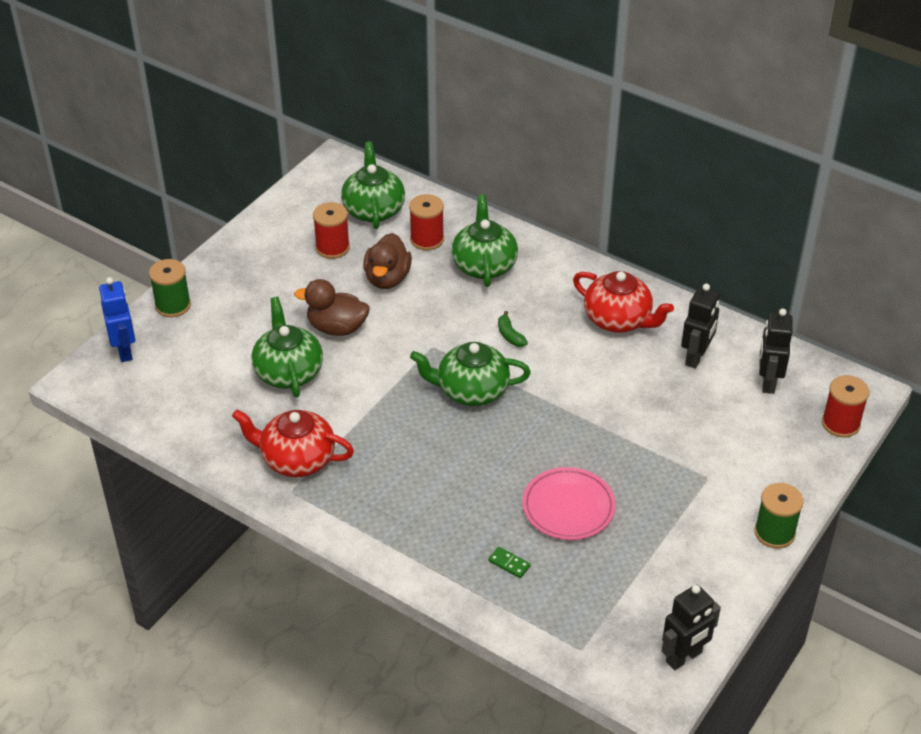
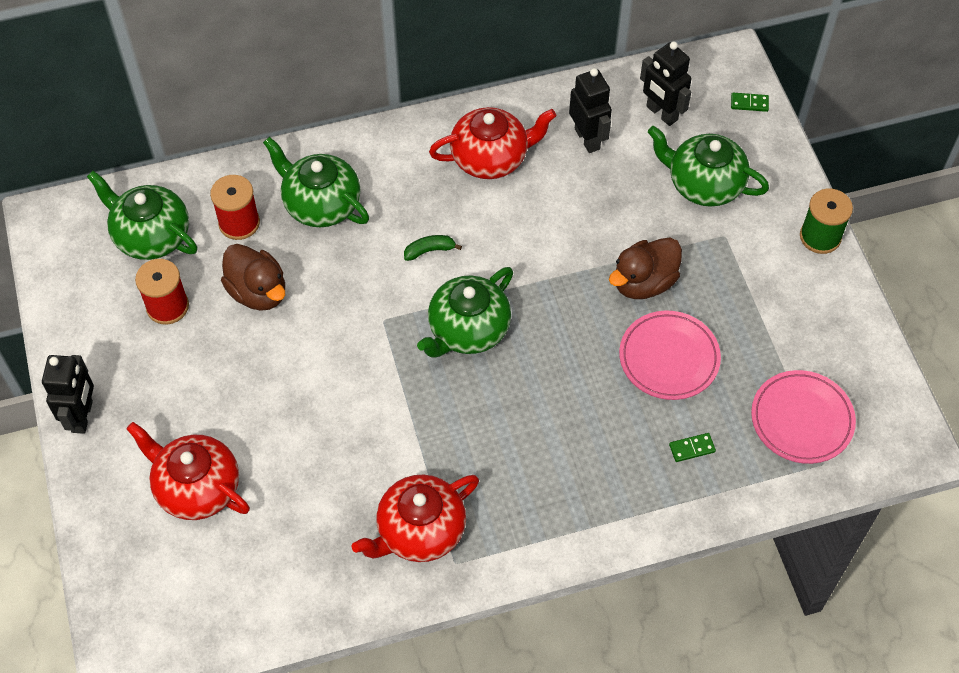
camera: 50 degrees left, 15 degrees up
(125, 351) = (123, 588): blue robot -> none
(173, 305) = (103, 500): green spool -> none
(222, 339) = (196, 487): none -> red teapot
(288, 372) = (299, 460): green teapot -> green teapot (704, 184)
(337, 328) = (281, 379): brown duck -> brown duck (643, 282)
(510, 335) = (429, 250): green banana -> green banana turned 150 degrees clockwise
(602, 613) = (801, 419): none -> pink plate
(684, 657) = (891, 396): black robot -> black robot (83, 416)
(840, 424) = (749, 103): red spool -> green domino

